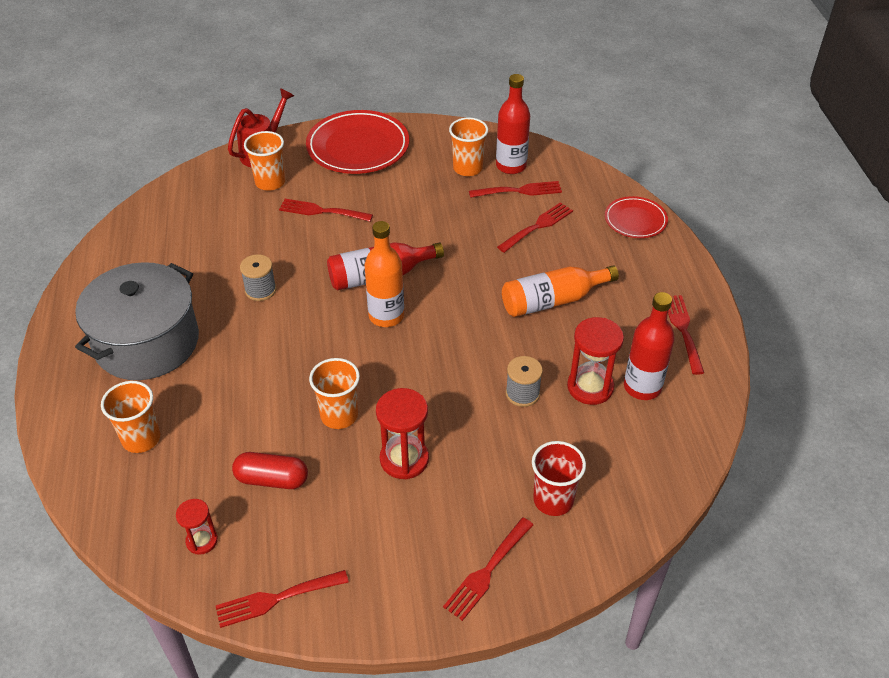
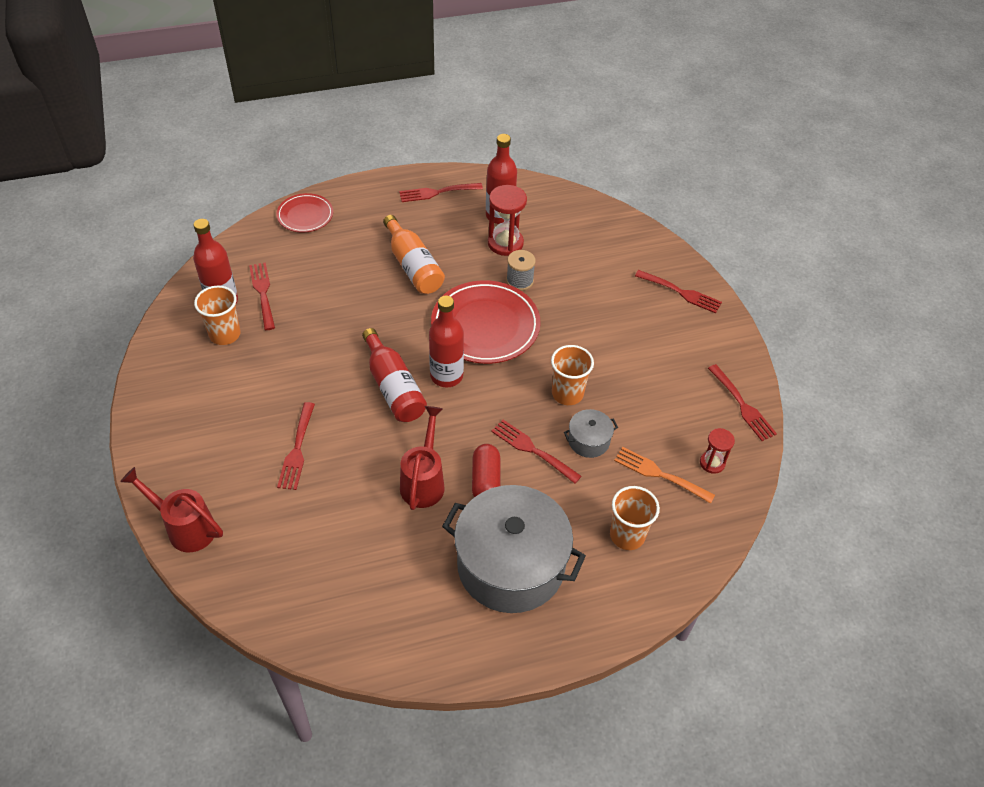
camera: 100 degrees left, 5 degrees up
(204, 483) = (660, 474): none -> orange fork
(260, 290) = (424, 481): grey spool -> red watering can
(269, 425) = (588, 441): none -> grey pot
(270, 182) = (245, 508): orange cup -> none
(272, 479) = (643, 428): red capsule -> red capsule (486, 481)
(358, 147) = (180, 433): red plate -> red plate (485, 326)
(386, 316) = (446, 376): orange bottle -> red bottle
(404, 459) = (600, 346): red hourglass -> none
(537, 226) = (316, 278): red fork -> red fork (533, 450)
(553, 500) = (614, 261): red cup -> none

